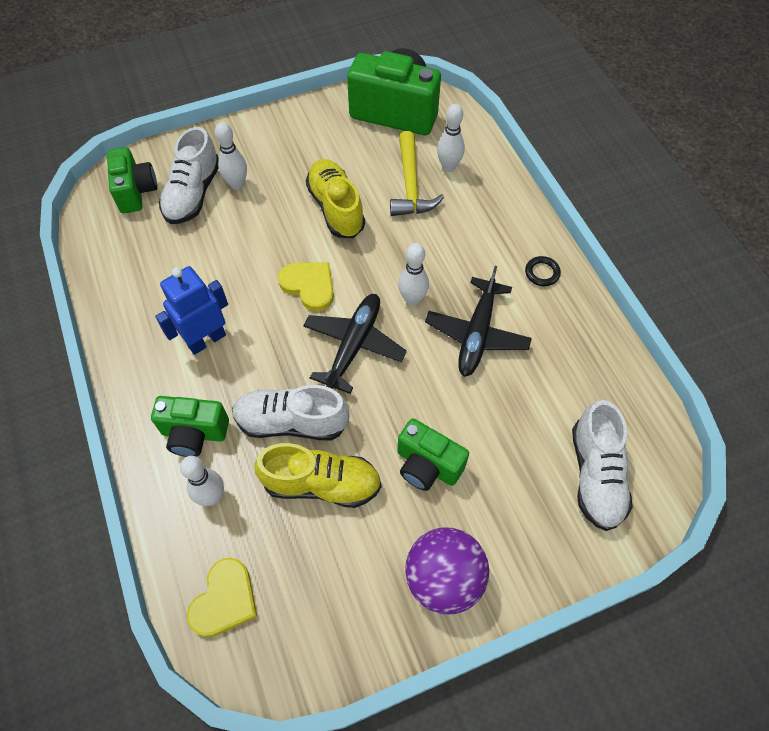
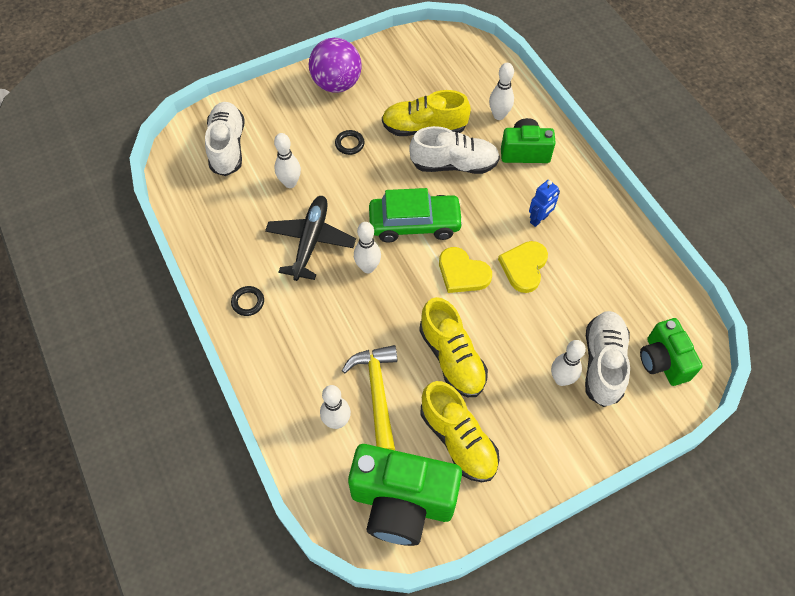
camera: 175 degrees right, 0 degrees up
(206, 340) = (539, 219): blue robot -> blue robot, size x0.62
(224, 600) = (474, 65): yellow heart -> yellow heart (524, 267)
(342, 147) = (458, 439): none -> yellow shoe
(353, 346) = (415, 223): black plane -> green car
(427, 465) = (349, 144): green camera -> black ring
(505, 412) = (290, 183): none -> white bowling pin

